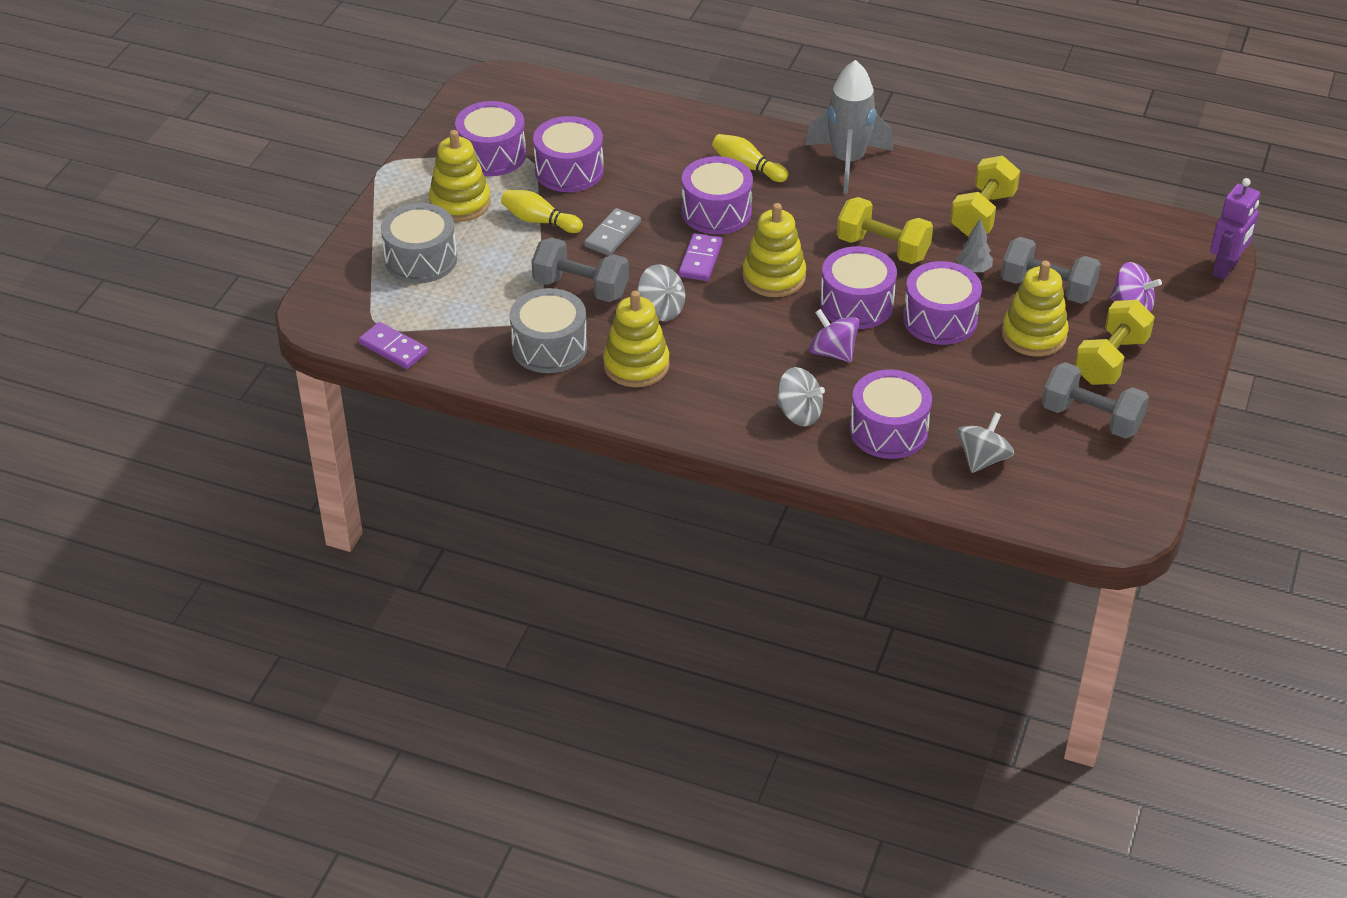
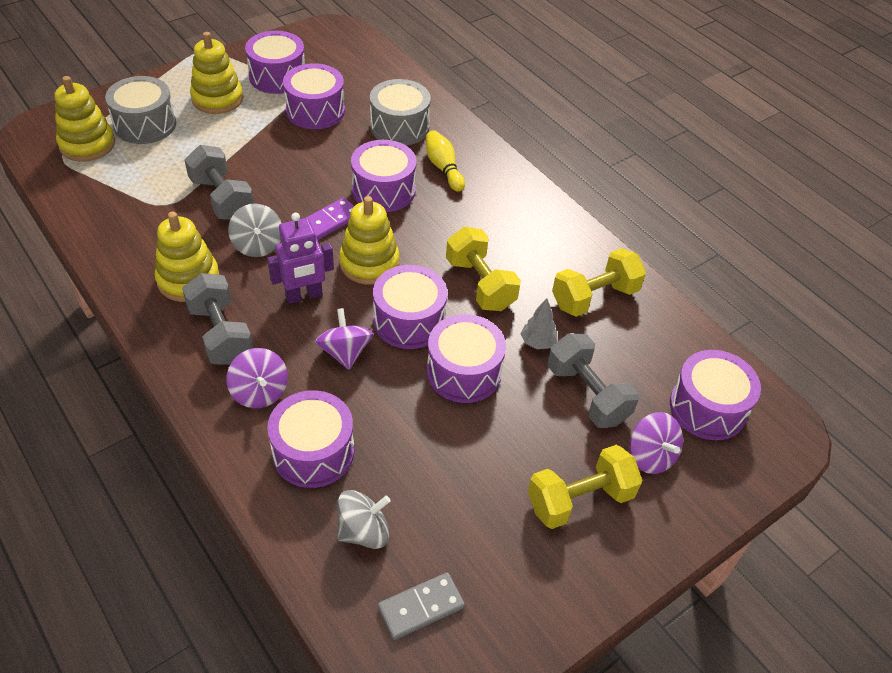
camera: 30 degrees right, 5 degrees up
(393, 348) = (49, 177): purple domino -> none
(539, 221) = (253, 136): yellow bowling pin -> none
(549, 347) = (147, 232): grey drum -> grey drum (399, 127)
(612, 234) = (290, 170): grey domino -> grey domino (421, 607)
(799, 413) = (259, 392): grey spinning top -> purple spinning top
(847, 162) = (525, 200): grey rocket -> none
(1034, 335) = (532, 433): yellow stacking toy -> yellow stacking toy (87, 144)
(1091, 418) = (504, 550): grey dumbbell -> grey dumbbell (221, 334)
(1141, 253) = (707, 408): none -> purple drum
(1225, 268) = (780, 467): purple robot -> purple robot (304, 296)

